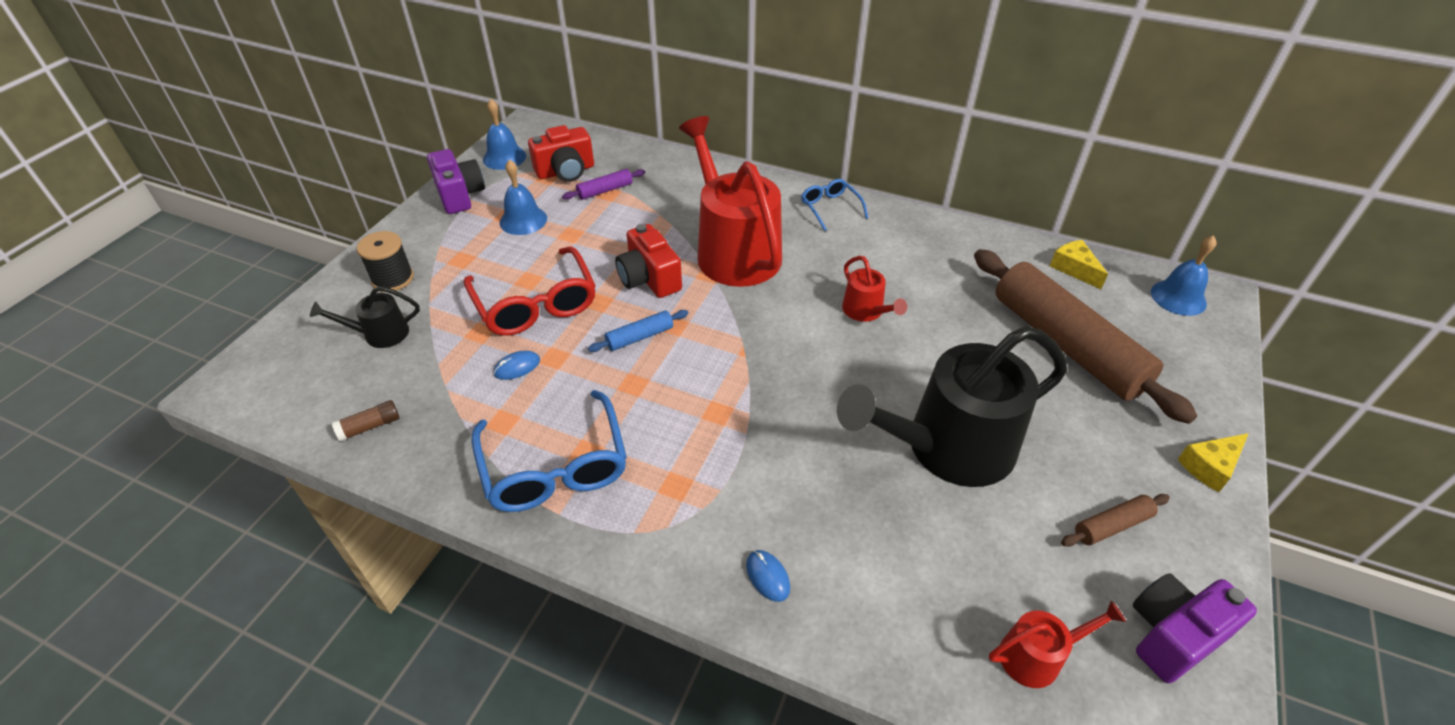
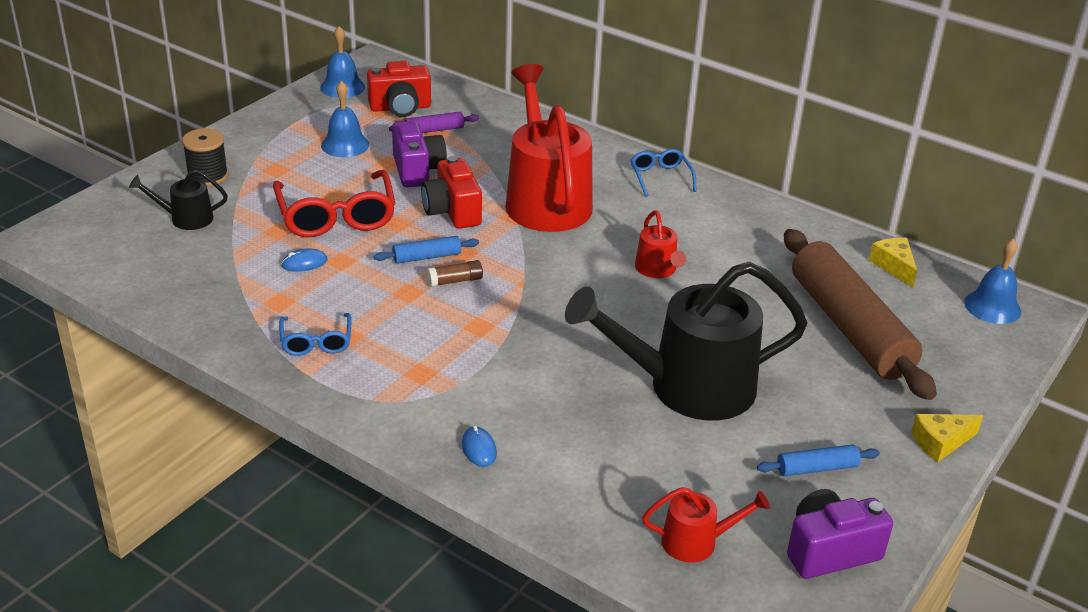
camera: 10 degrees right, 10 degrees down
(370, 427) = (161, 287): brown glue stick -> brown glue stick (455, 281)
(460, 195) = (289, 115): purple camera -> purple camera (417, 170)
(554, 466) = (316, 341): blue glasses -> blue glasses, size x0.54
(1112, 526) = (816, 468): brown rolling pin -> blue rolling pin

